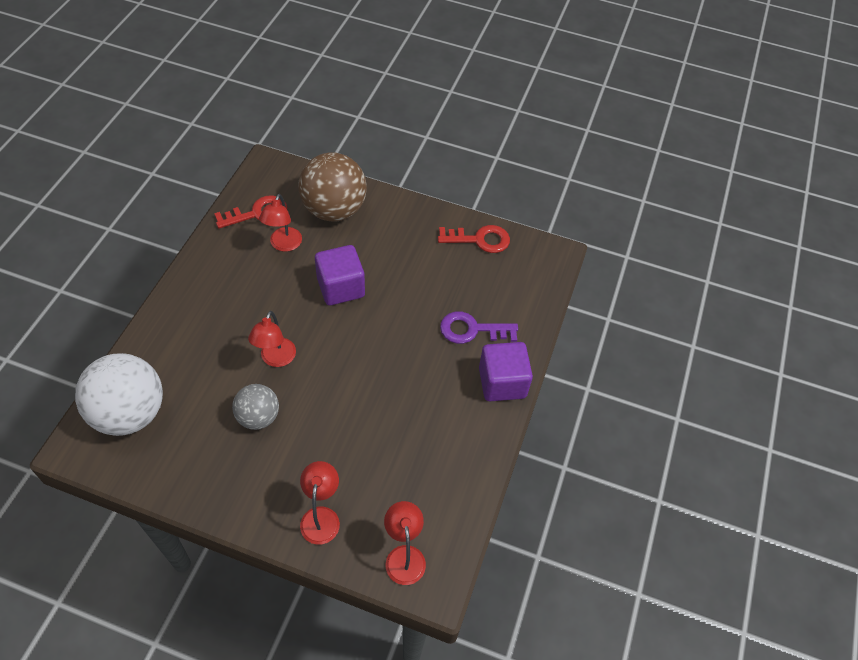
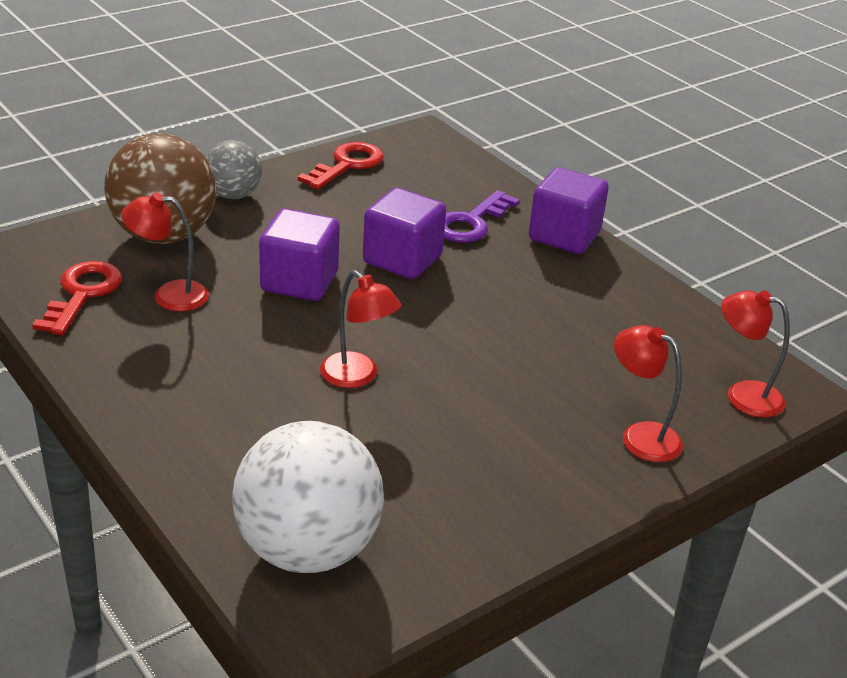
camera: 55 degrees left, 20 degrees down
(258, 417) = (438, 428): grey ball -> grey ball (233, 195)
(283, 245) = (169, 295): red lamp -> red lamp turned 135 degrees clockwise
(402, 319) = (402, 259): none -> purple cube

